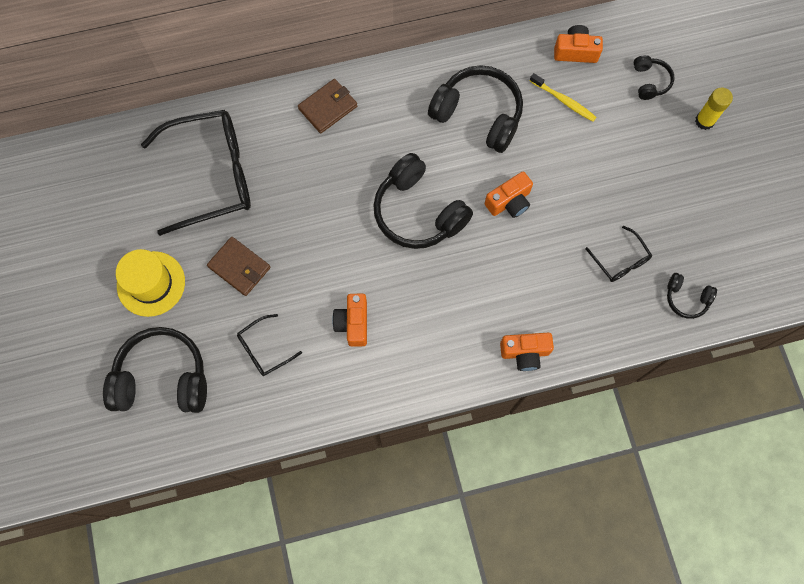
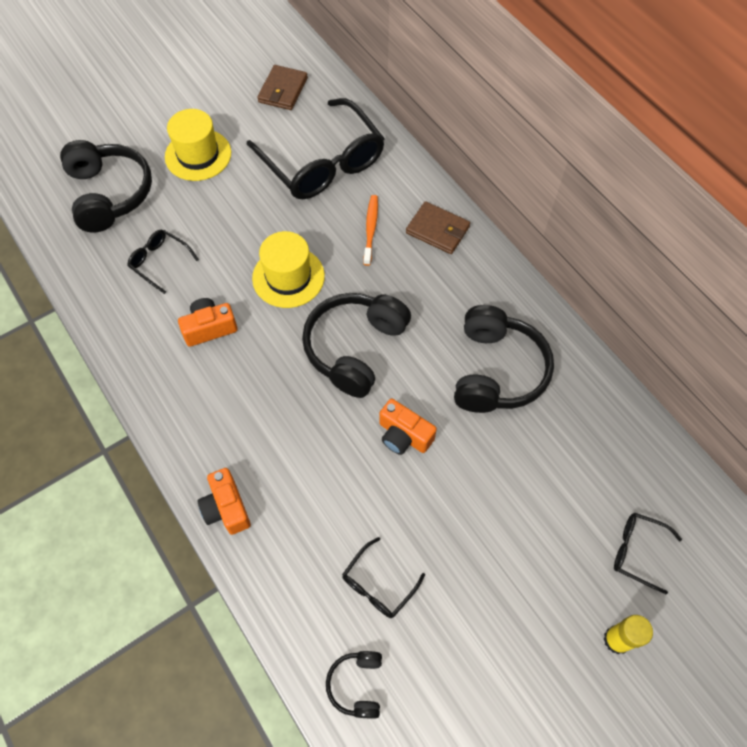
camera: 70 degrees right, 10 degrees down
(239, 267) = (237, 215): brown wallet -> brown wallet (283, 90)
(304, 160) = (370, 229): none -> orange toothbrush
(326, 243) = (288, 277): none -> yellow hat
(563, 101) = (559, 456): yellow toothbrush -> none
(575, 51) = (631, 450): orange camera -> none
(650, 81) = (637, 551): black headphones -> black glasses

